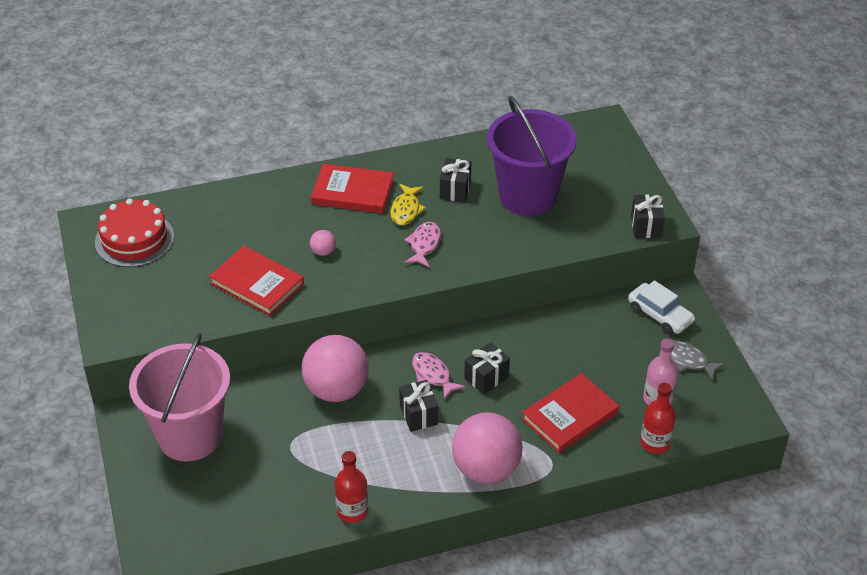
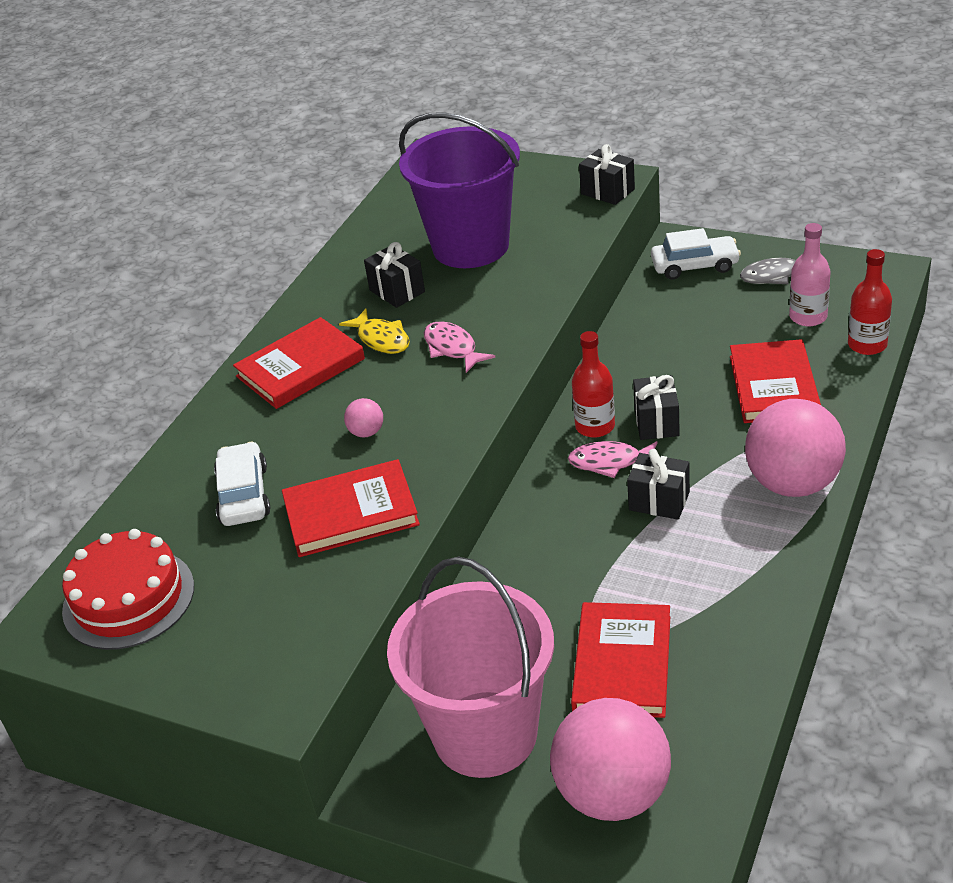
camera: 45 degrees left, 5 degrees down
(236, 234) = (244, 495): none -> white car
(279, 465) = (622, 664): none -> red book
(336, 390) = (550, 554): pink ball -> pink ball (613, 794)
(352, 511) = (759, 628): red bottle -> red bottle (595, 426)

